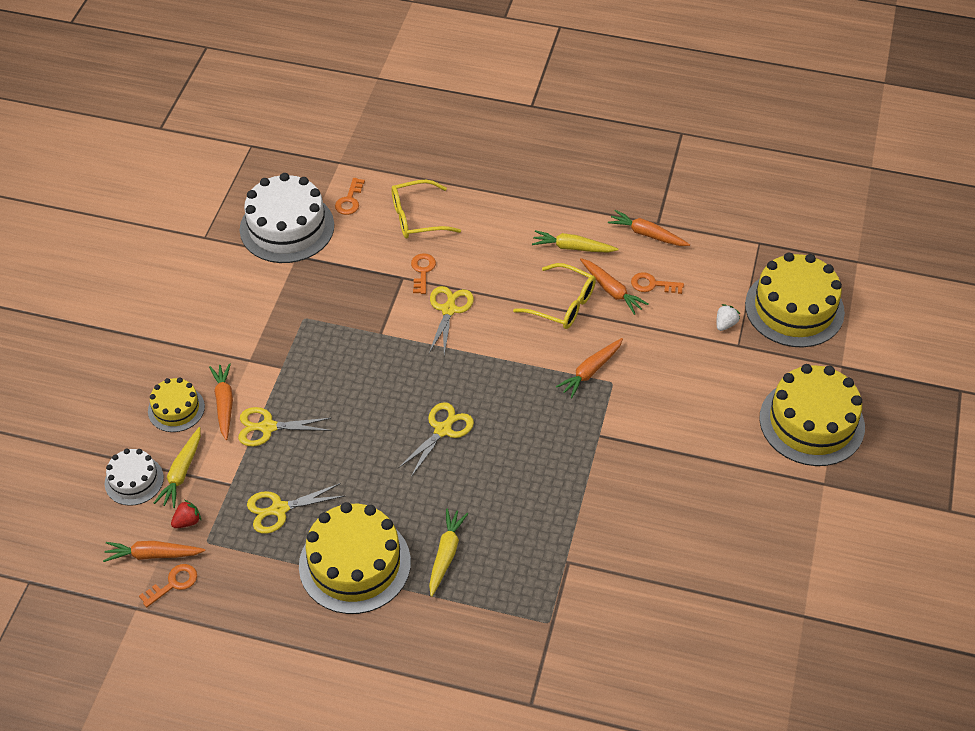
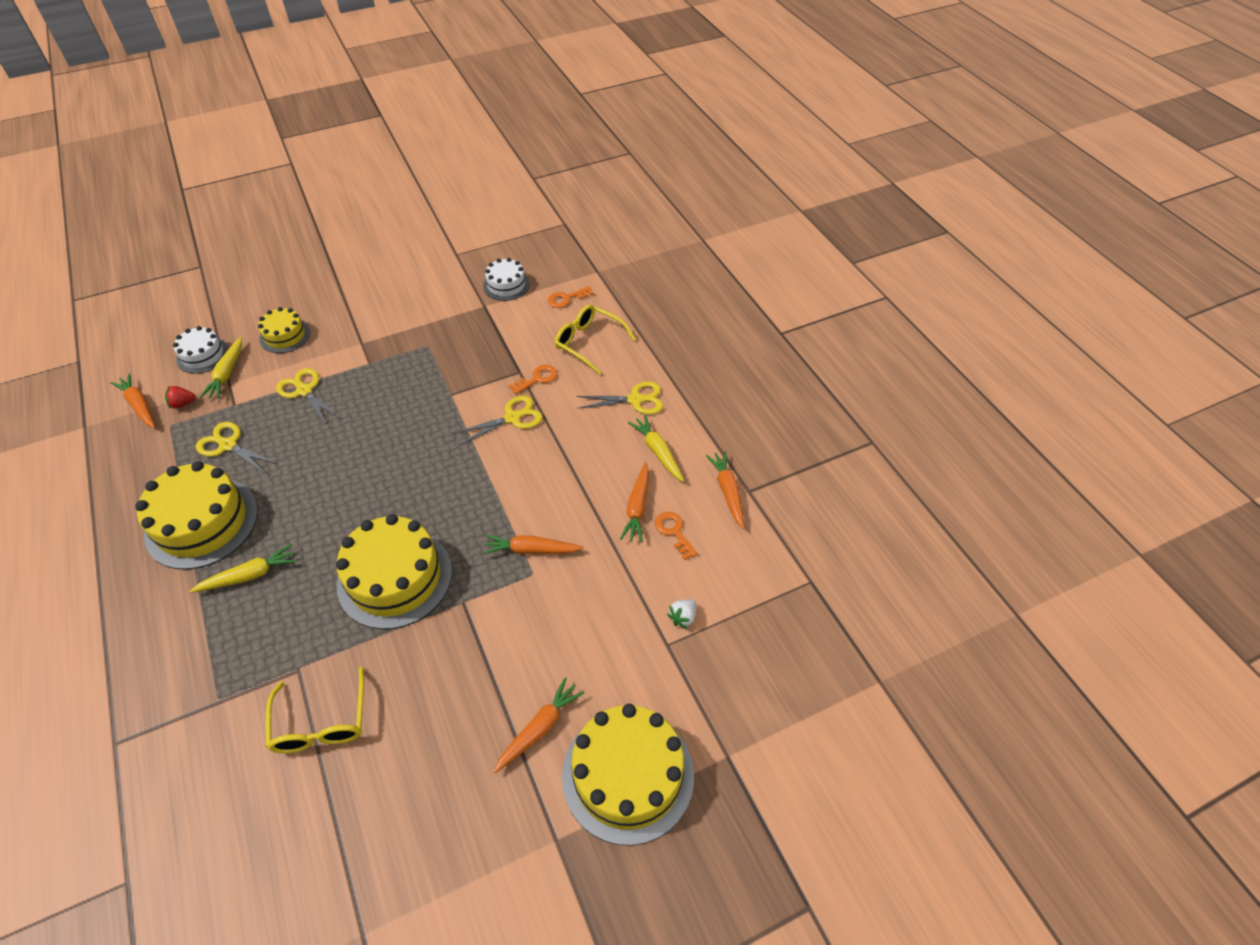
camera: 50 degrees right, 0 degrees up
(173, 583) = (119, 432): orange key -> none
(181, 472) = (227, 373): yellow carrot -> yellow carrot turned 60 degrees counterclockwise
(187, 521) = (182, 404): red strawberry -> red strawberry turned 150 degrees clockwise
(224, 404) = (309, 356): orange carrot -> orange carrot (539, 728)
(287, 227) = (506, 285): white cake -> white cake, size x0.54
(443, 430) = (382, 491): yellow scissors -> yellow scissors (635, 400)
(563, 304) = (588, 484): yellow glasses -> yellow glasses (321, 723)
(725, 324) = (683, 617): white strawberry -> white strawberry turned 135 degrees clockwise
(794, 308) = (760, 663): yellow cake -> yellow cake (395, 577)

